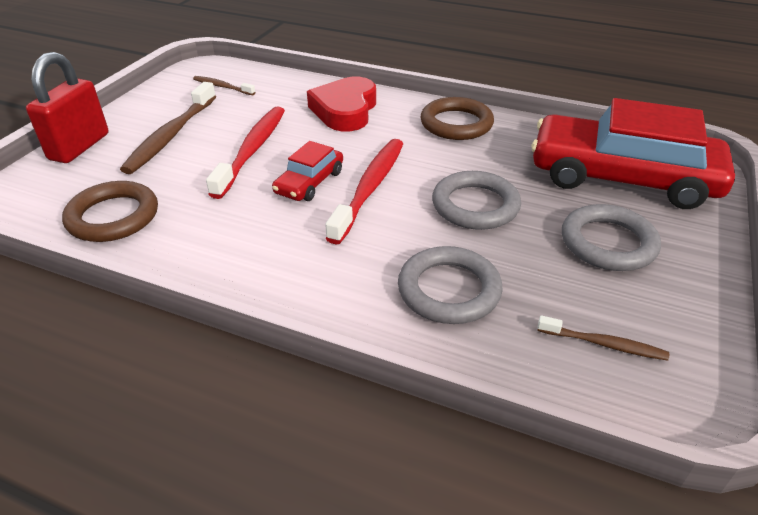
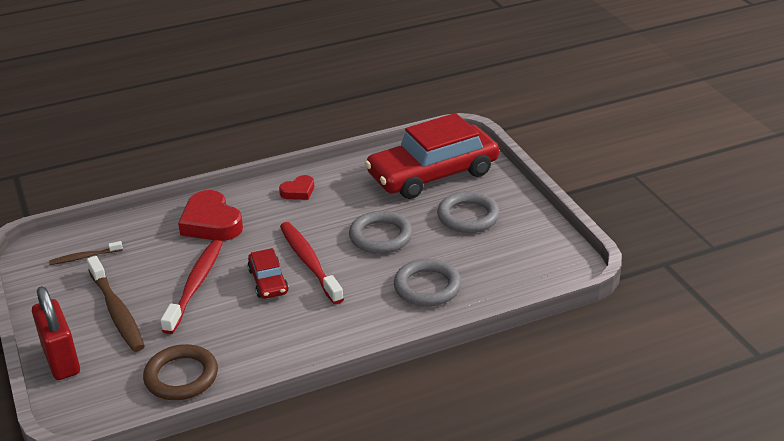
camera: 45 degrees left, 5 degrees down
(252, 150) = (195, 285): red toothbrush -> red toothbrush turned 45 degrees clockwise
(456, 124) = (298, 191): brown ring -> red heart
(604, 344) = (519, 265): brown toothbrush -> none

